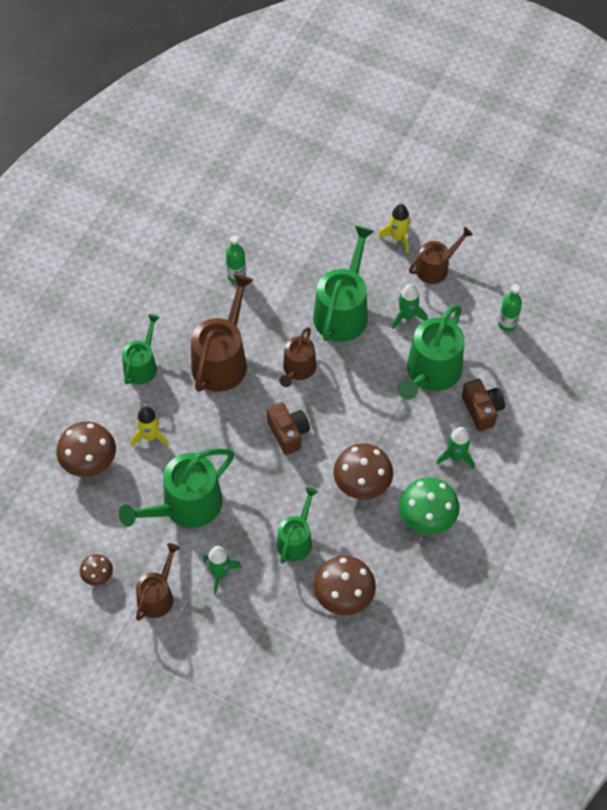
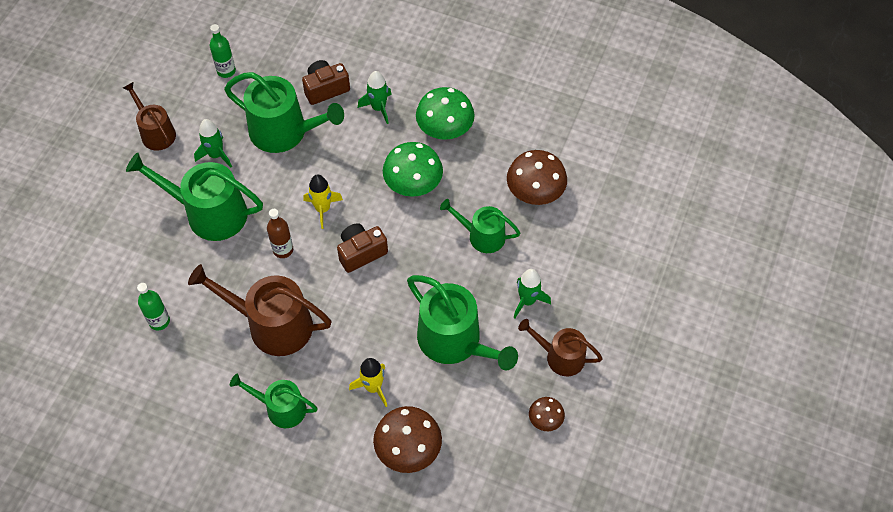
camera: 95 degrees left, 0 degrees up
(298, 369) = (283, 250): brown watering can -> brown bottle
(362, 482) = (413, 183): brown mushroom -> green mushroom
(398, 238) = (115, 168): yellow rocket -> yellow rocket (323, 209)

